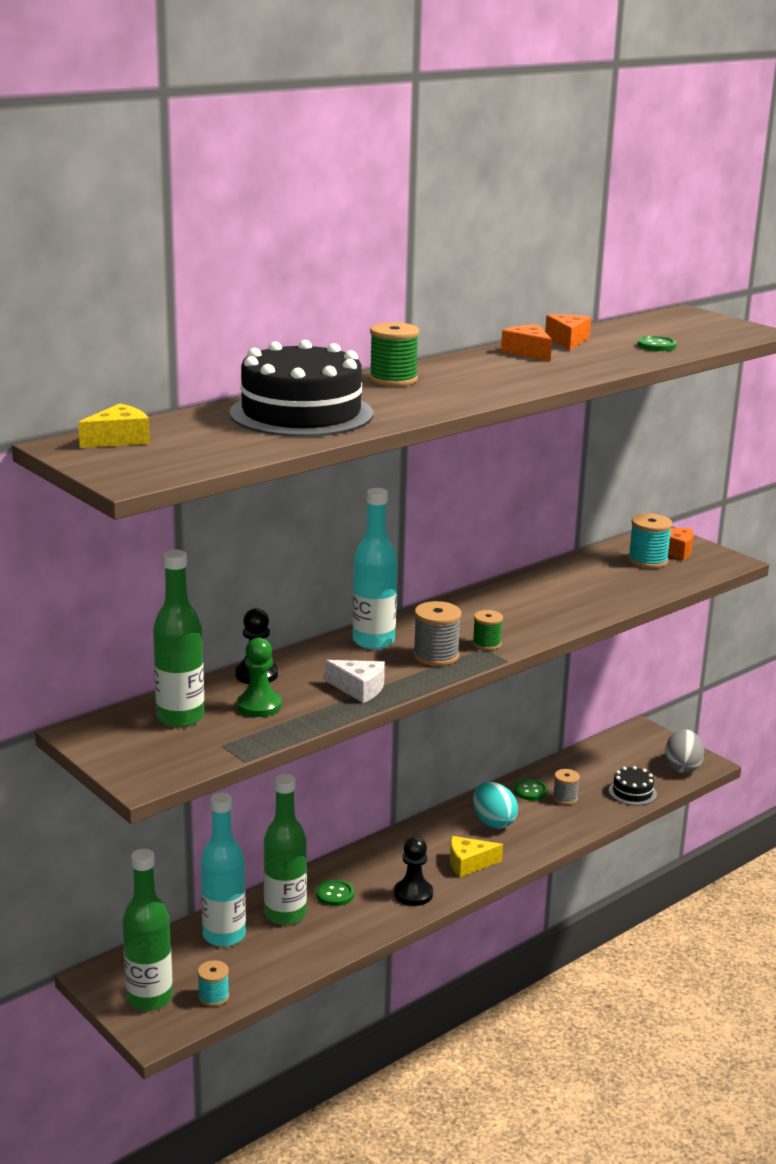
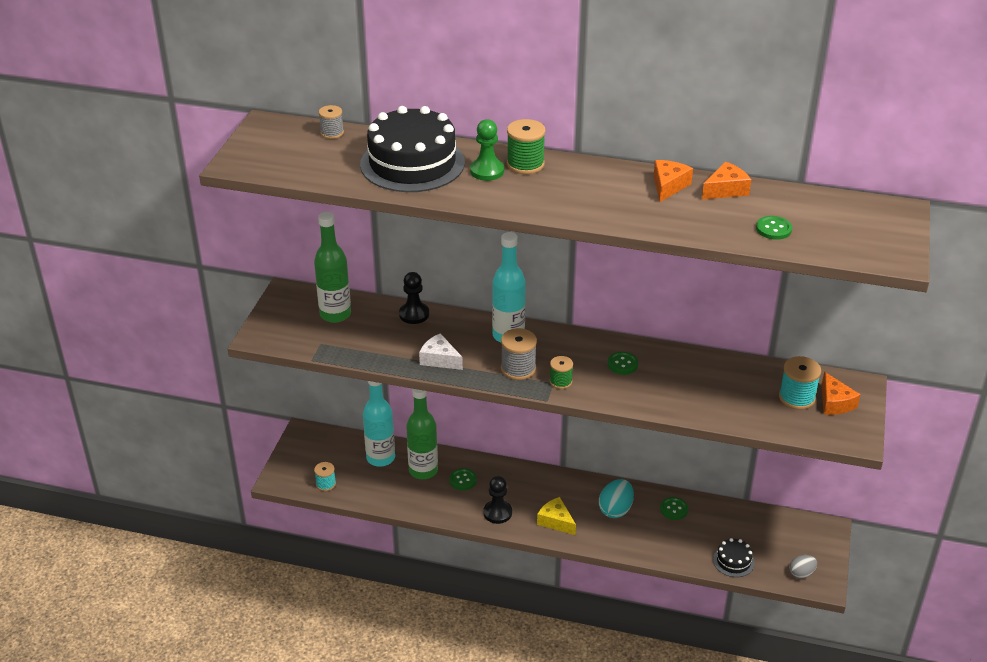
camera: 55 degrees right, 15 degrees up
(119, 439) = (294, 132): yellow cheese -> none
(149, 998) = (303, 461): green bottle -> none
(259, 706) = (378, 334): green pawn -> green pawn (487, 171)
(359, 689) = (439, 359): white cheese -> white cheese turned 135 degrees clockwise
(500, 608) = (622, 364): none -> green button
(565, 798) = (685, 530): grey spool -> grey spool (332, 133)
(682, 767) = (801, 573): grey egg -> grey egg, size x0.64

